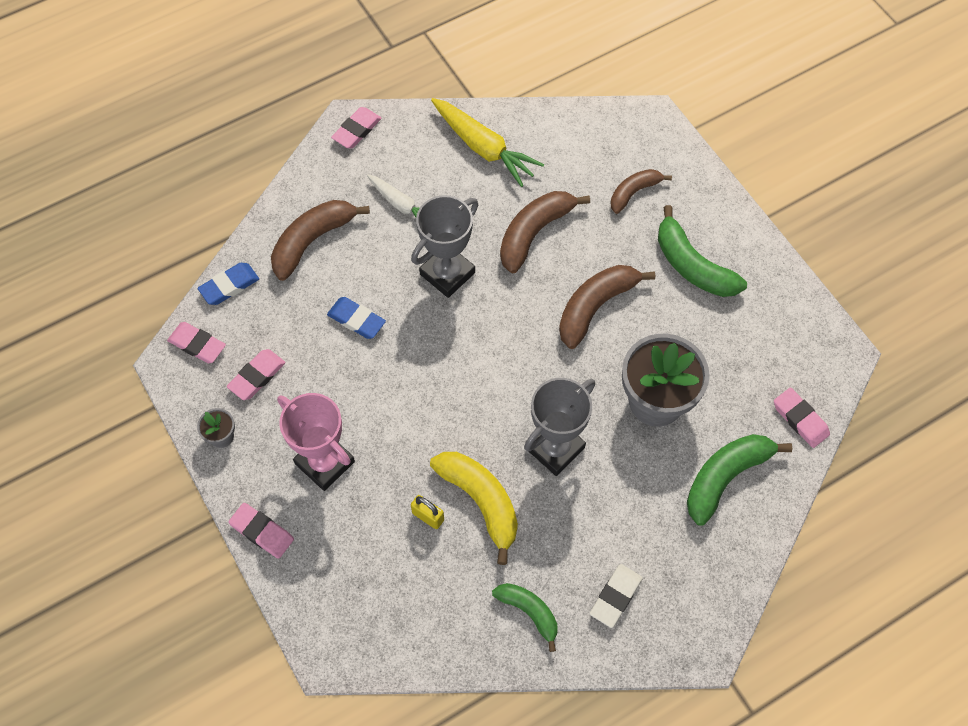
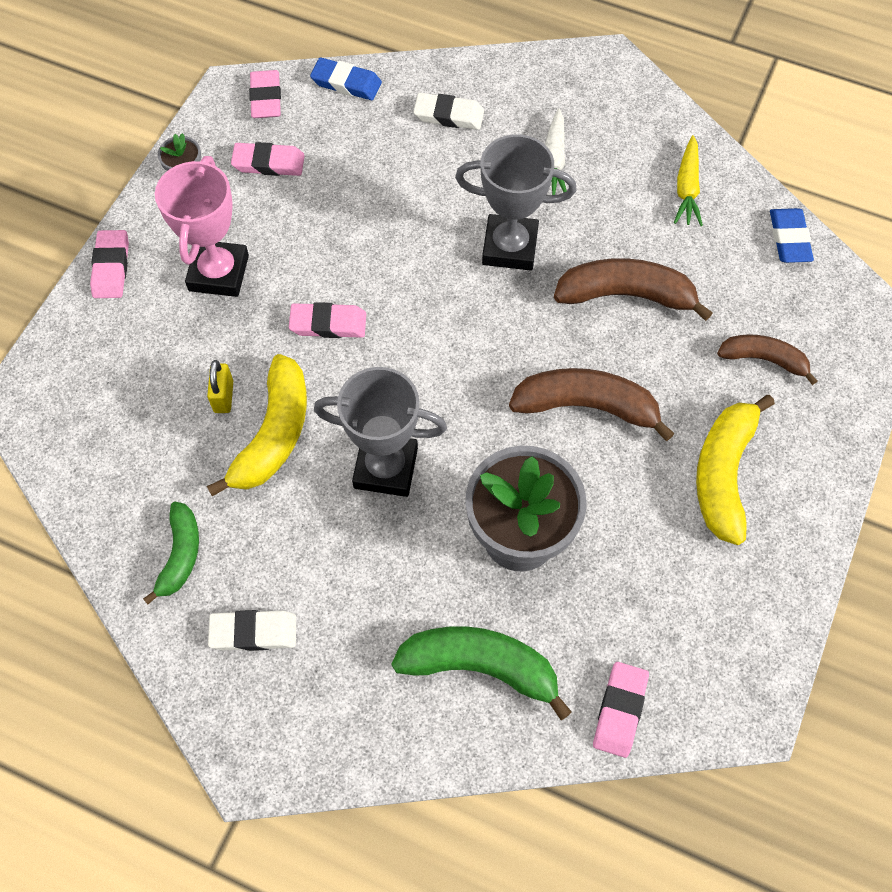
camera: 55 degrees right, 0 degrees up
(312, 241) = (448, 115): brown banana -> white eraser
(356, 320) = (393, 203): blue eraser -> blue eraser (789, 239)
(357, 130) = (605, 73): pink eraser -> pink eraser (328, 324)
(483, 147) = (687, 188): yellow carrot -> yellow carrot, size x0.62
(692, 266) = (723, 474): green banana -> yellow banana

